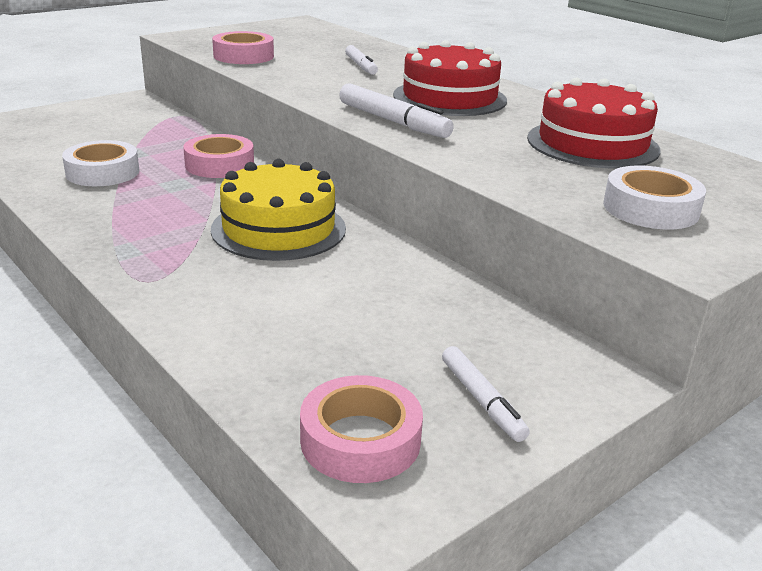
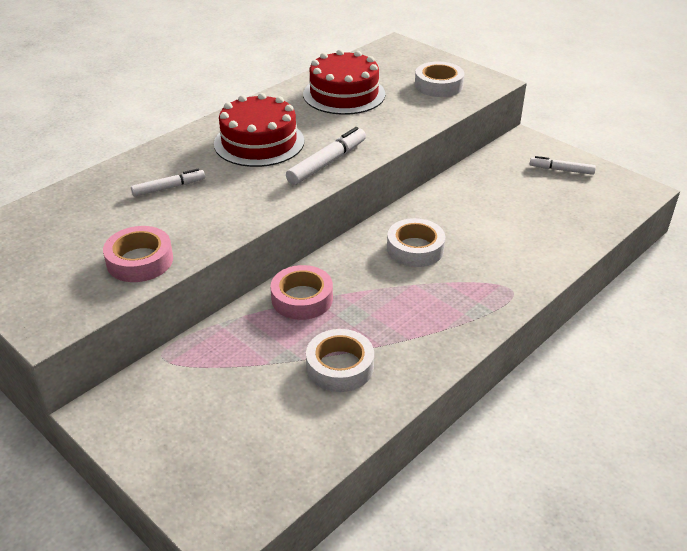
camera: 95 degrees left, 10 degrees up
(278, 229) = (415, 249): yellow cake -> white tape
(360, 440) = (609, 199): pink tape -> none
(482, 400) = (561, 170): white marker -> white marker turned 135 degrees counterclockwise

